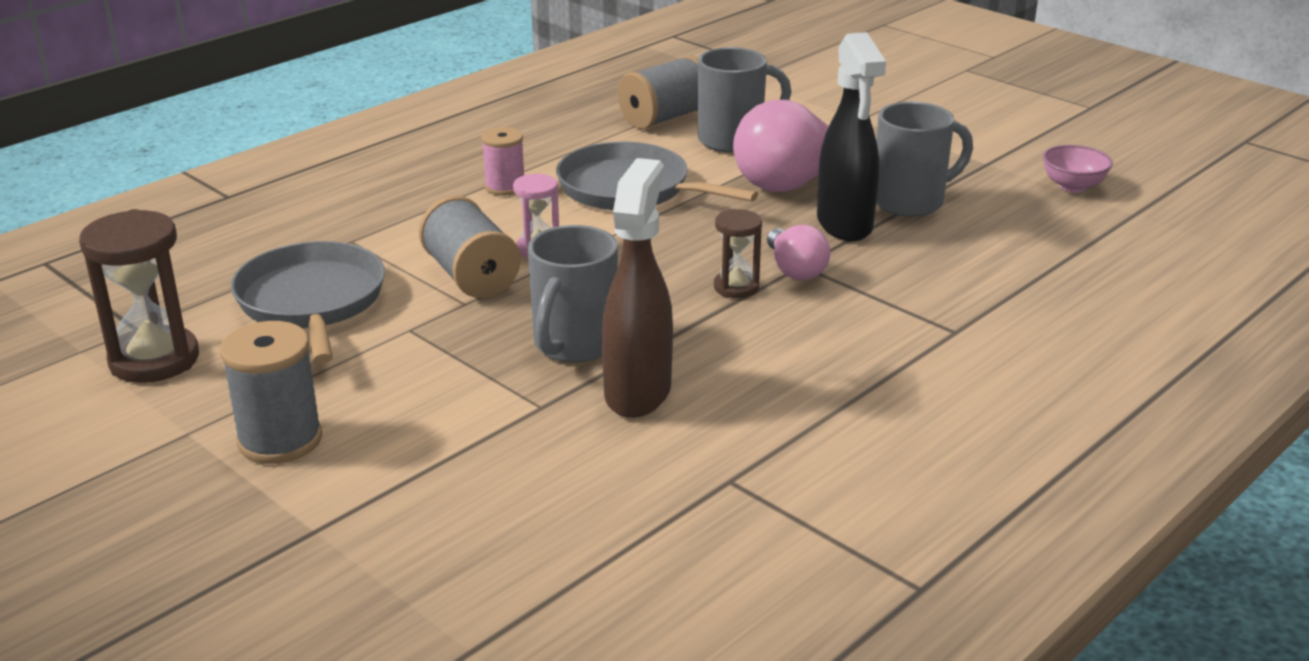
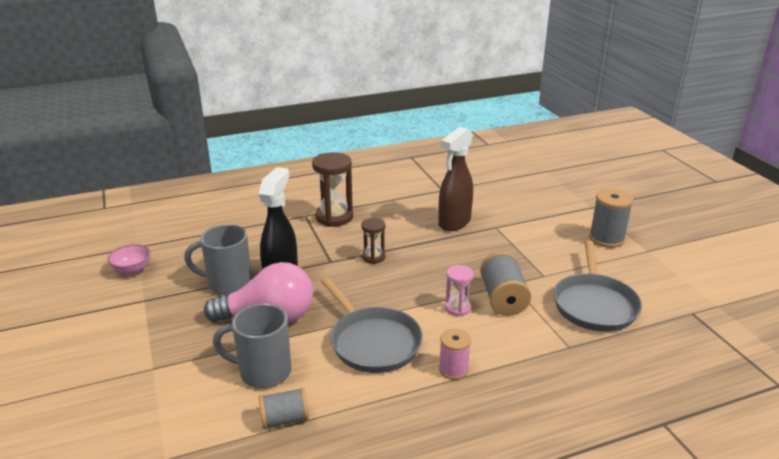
camera: 155 degrees left, 0 degrees up
(154, 360) = (674, 290): brown hourglass -> brown hourglass (334, 217)
(574, 345) = (469, 248): grey mug -> none
(665, 118) = (285, 419): grey spool -> grey spool, size x0.66
(795, 270) = (337, 259): pink light bulb -> none

